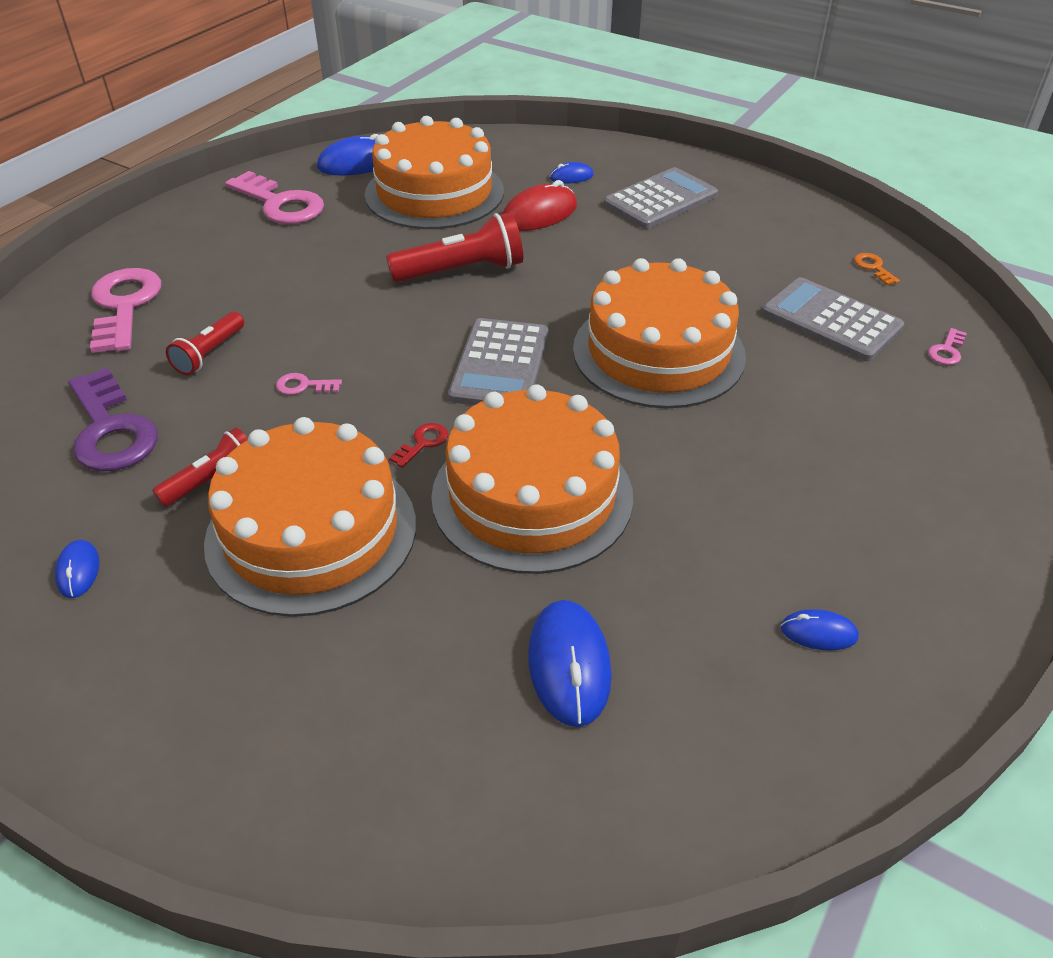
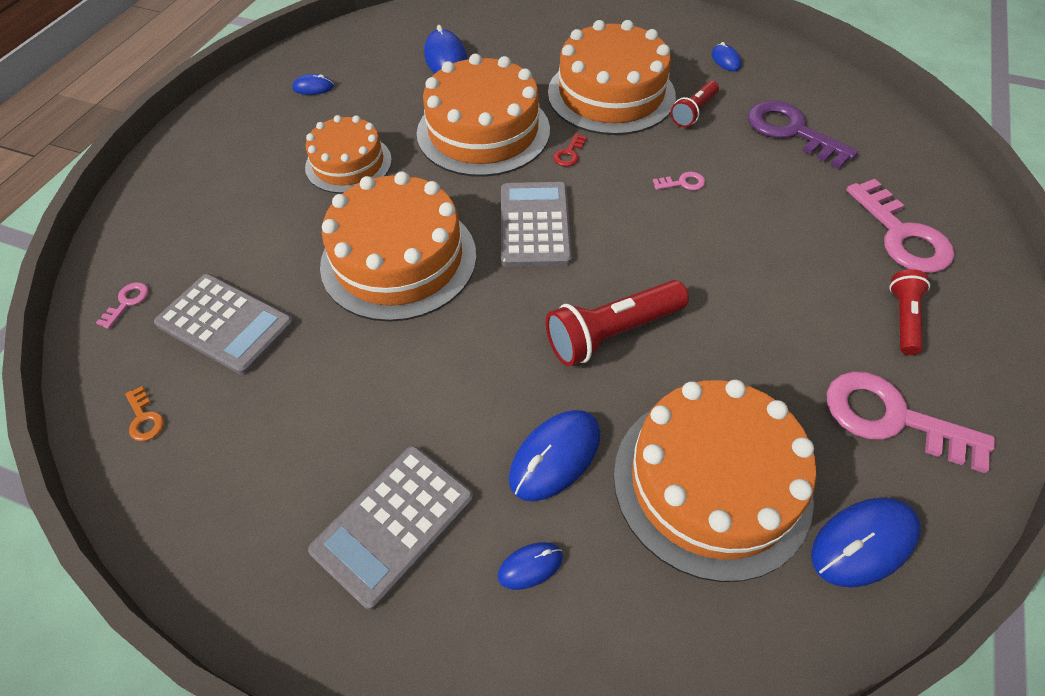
camera: 170 degrees right, 10 degrees up
(209, 353) = (780, 199): red flashlight -> red flashlight (903, 319)
(539, 214) = (555, 457): red mouse -> blue mouse
(731, 473) = (348, 164): none -> orange cake

